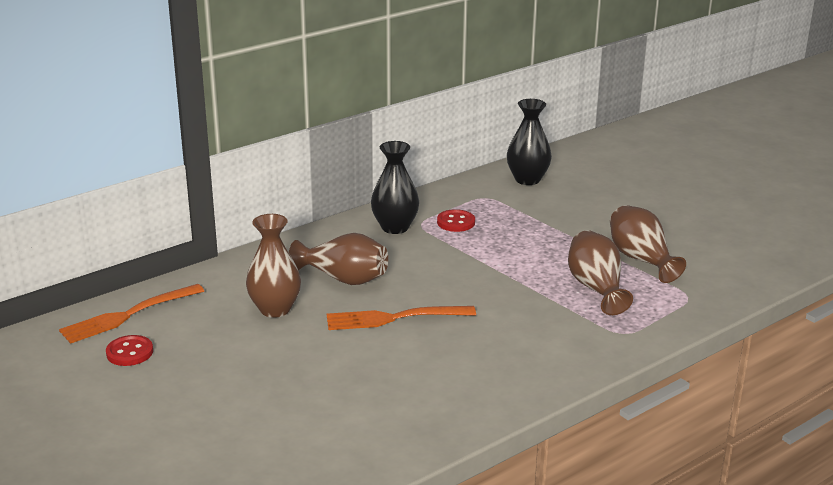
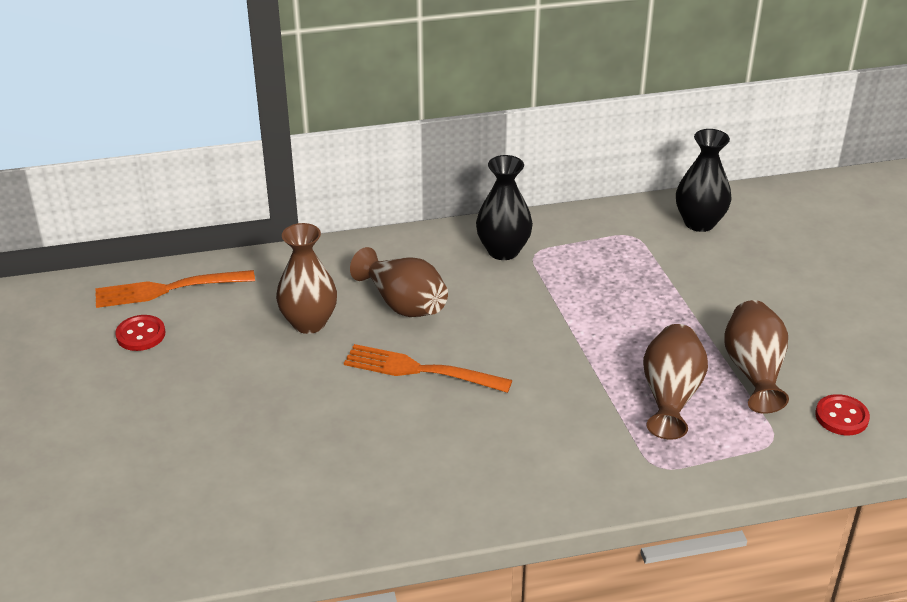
camera: 25 degrees right, 10 degrees up
(456, 222) = (574, 261): red button -> red button (841, 417)

